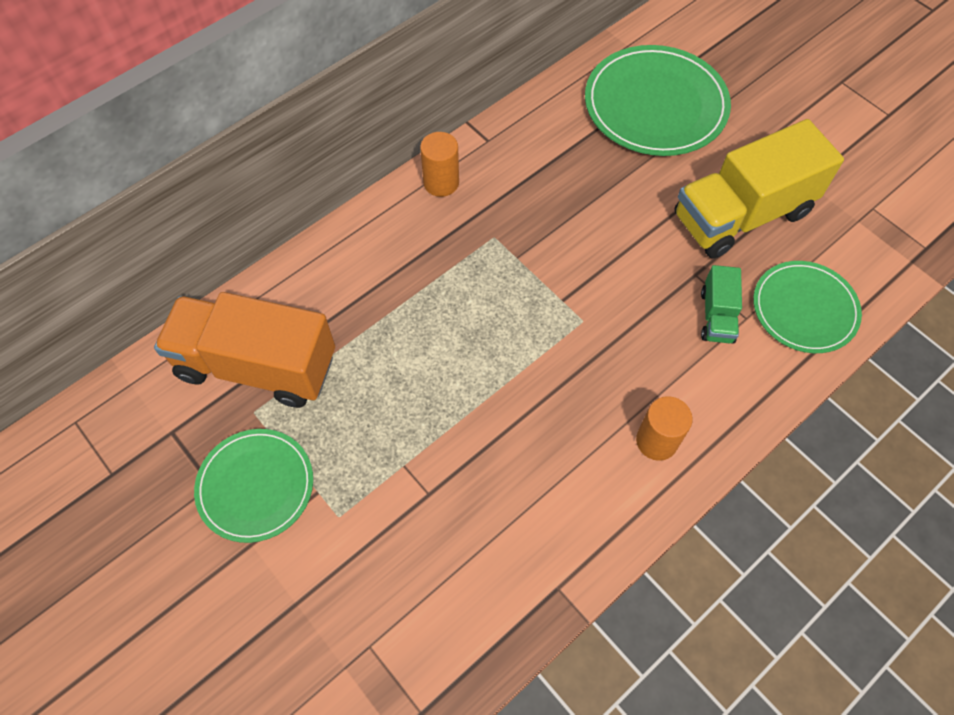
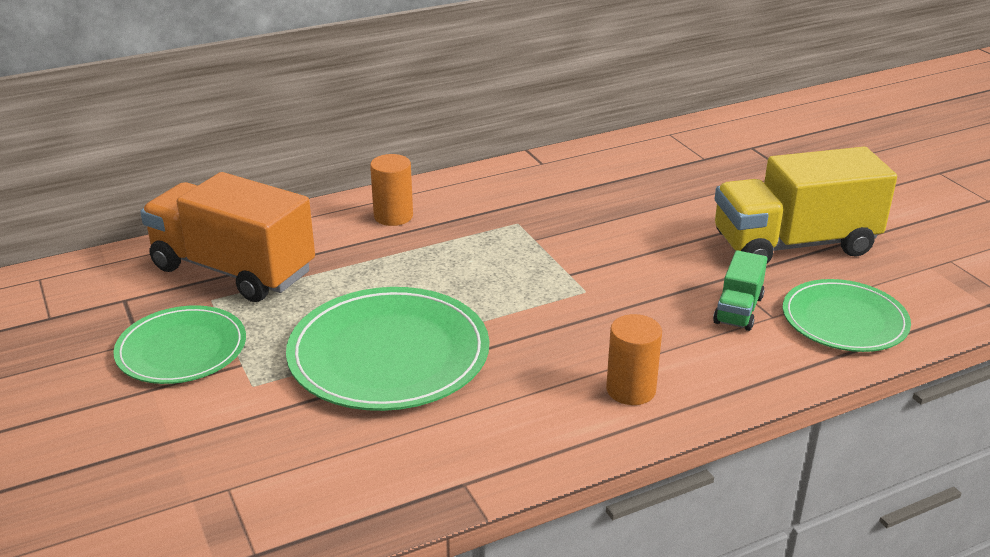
camera: 15 degrees right, 30 degrees down
(441, 183) = (481, 182): orange cylinder -> orange cylinder (393, 216)
(655, 105) = (726, 163): green plate -> green plate (389, 354)

